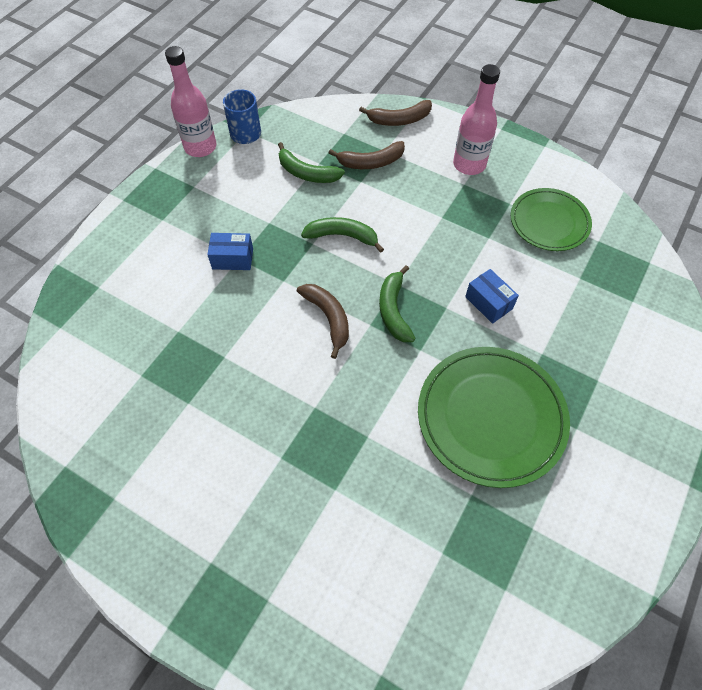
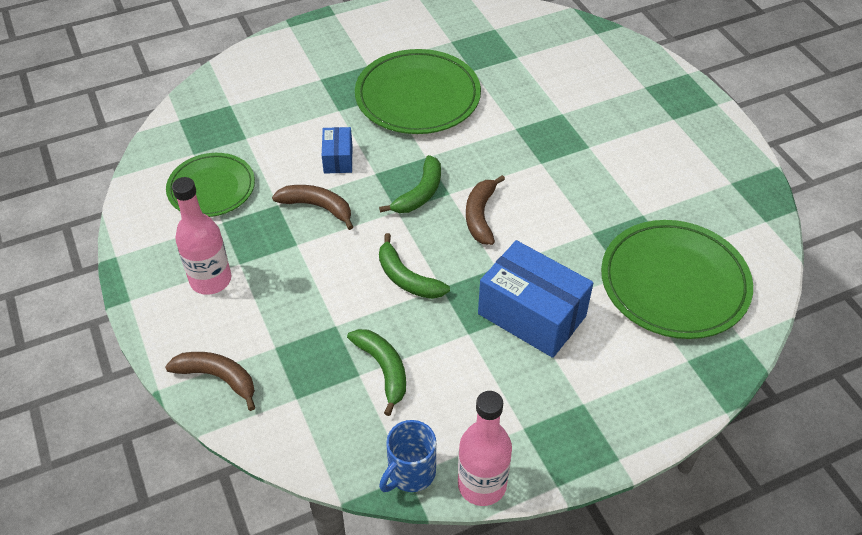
camera: 145 degrees left, 10 degrees down
(132, 346) = (674, 283): none -> green plate
(232, 259) = (531, 315): blue box -> blue box, size x1.97
(371, 162) = (304, 341): brown banana -> brown banana (317, 207)

